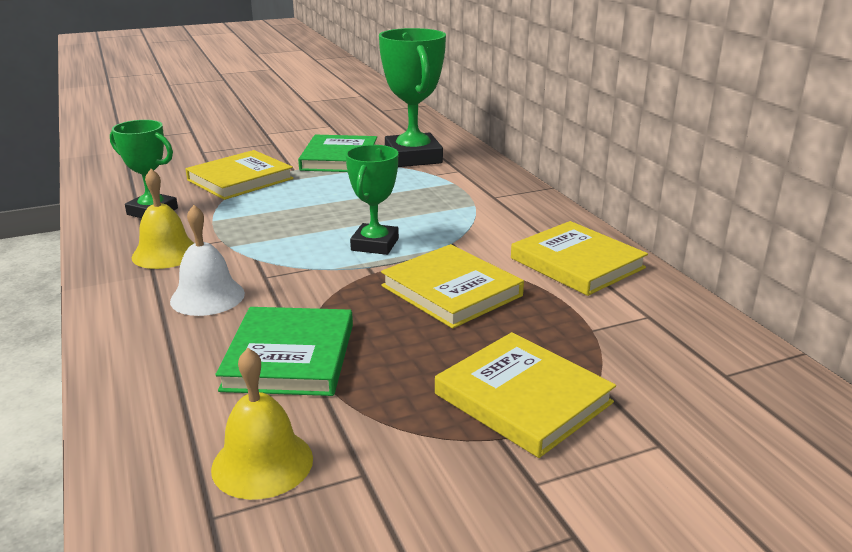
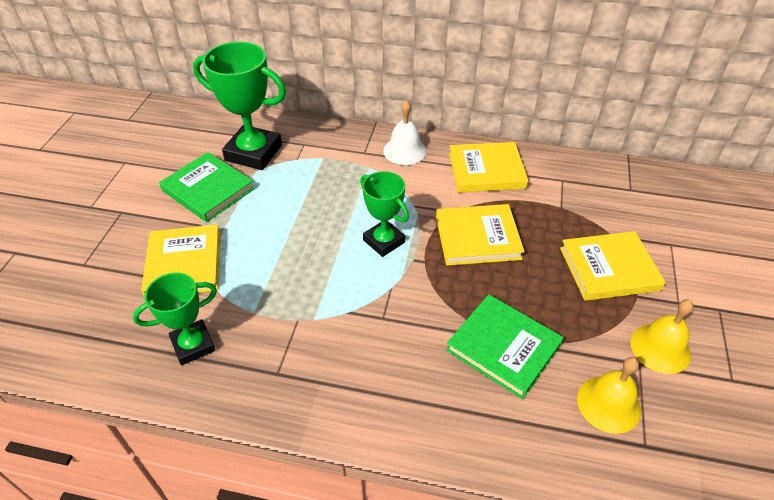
camera: 55 degrees left, 20 degrees up
(165, 253) = (290, 362): yellow bell -> yellow bell (660, 348)
(207, 297) = (388, 361): white bell -> white bell (405, 150)

